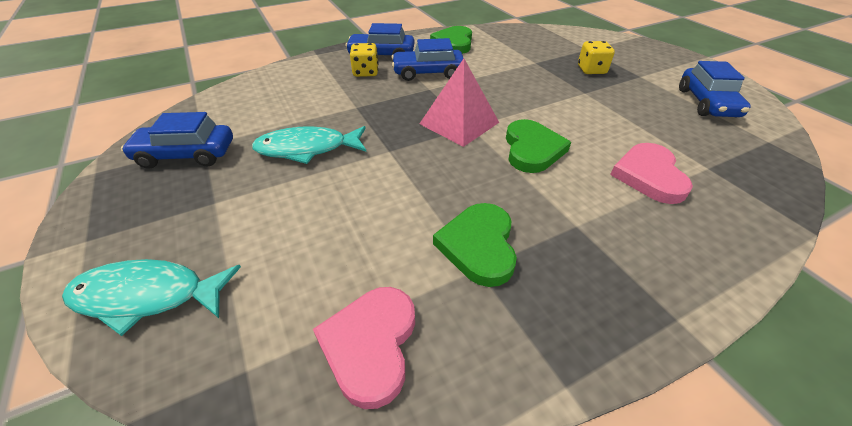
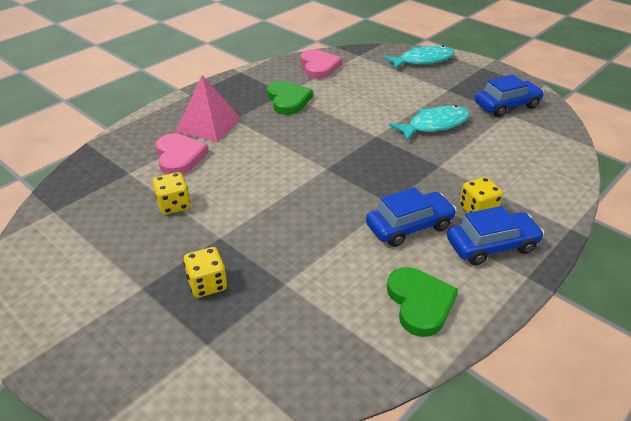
camera: 160 degrees right, 5 degrees down
(459, 123) = (337, 169): pink pyramid -> pink pyramid (208, 124)
(532, 149) = (268, 159): green heart -> none
(635, 123) = (174, 205): none -> yellow dice
(706, 103) = (82, 252): blue car -> none

